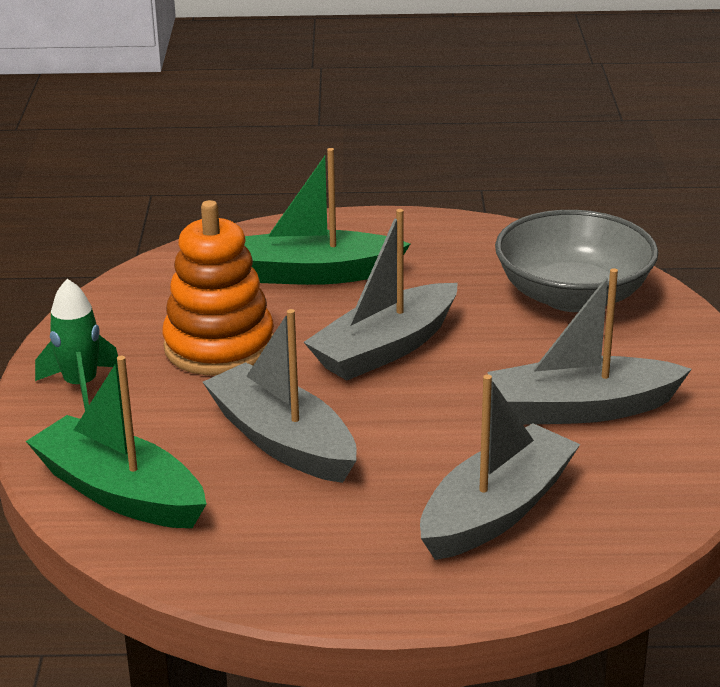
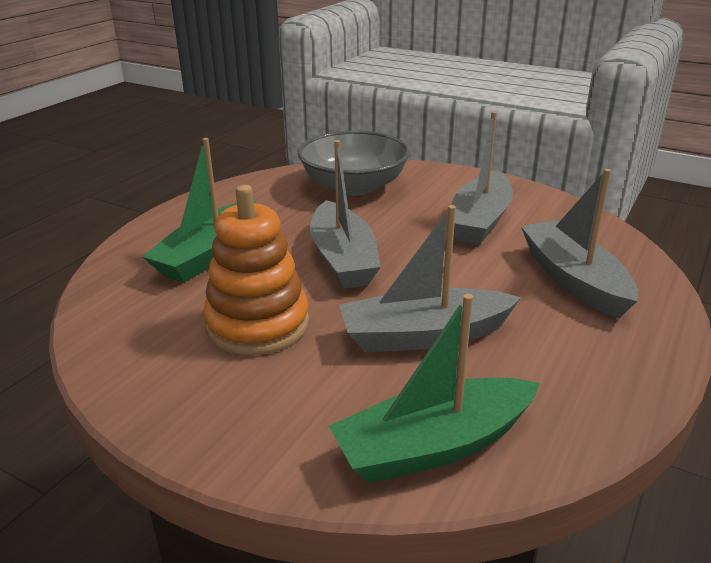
camera: 60 degrees left, 0 degrees up
(81, 386) = (232, 419): green rocket -> none

